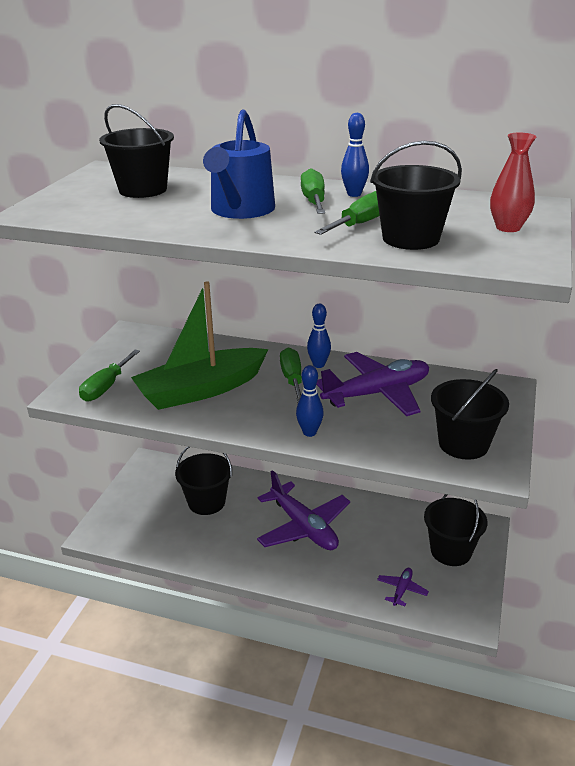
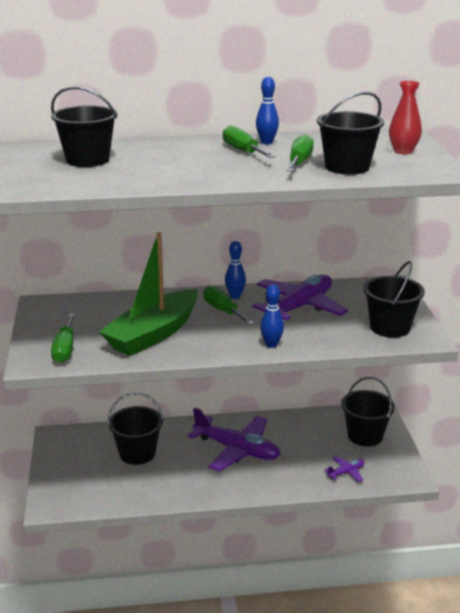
camera: 25 degrees left, 5 degrees down
(240, 210) = (194, 165): blue watering can -> none
(402, 590) = (346, 472): purple plane -> purple plane turned 60 degrees clockwise

